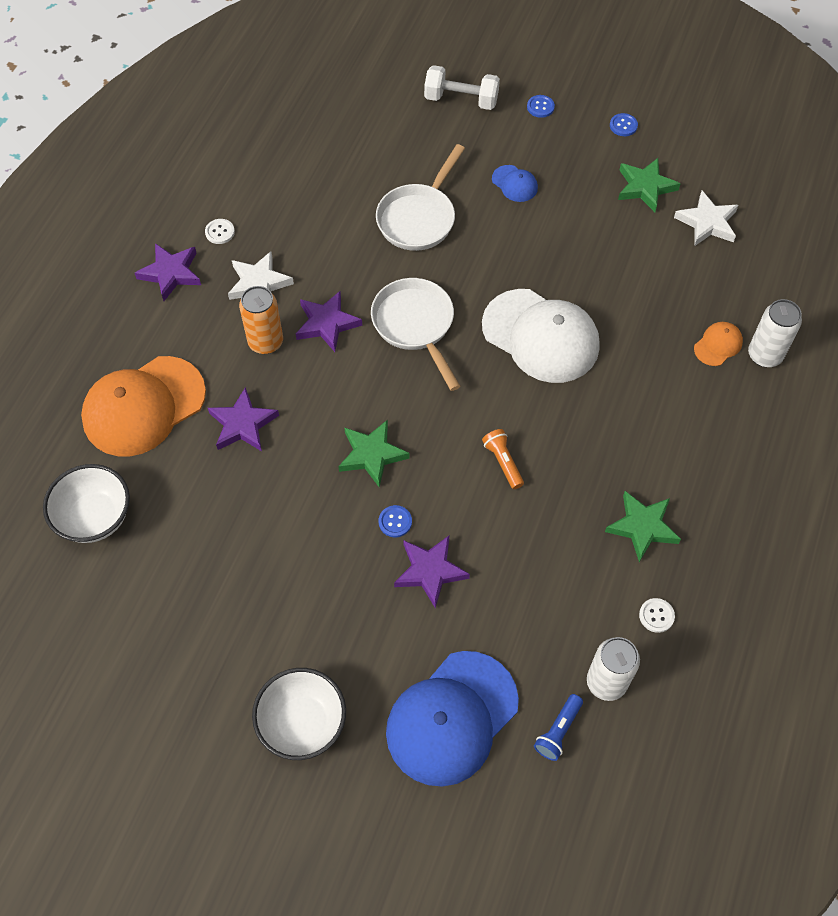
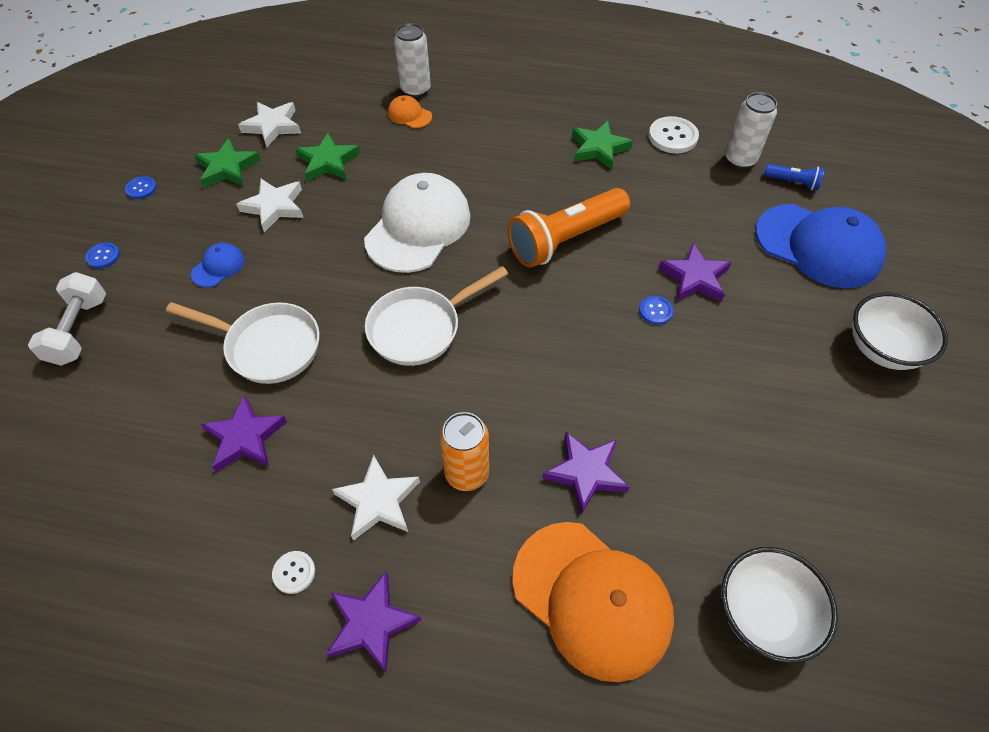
camera: 100 degrees left, 5 degrees down
(327, 324) = (430, 412): purple star -> purple star (245, 437)
(372, 455) = (588, 341): green star -> green star (328, 162)
(503, 462) = (565, 240): orange flashlight -> orange flashlight, size x2.21
(585, 223) = (274, 207): none -> white star
(656, 616) = (673, 137): white button -> white button, size x1.76

